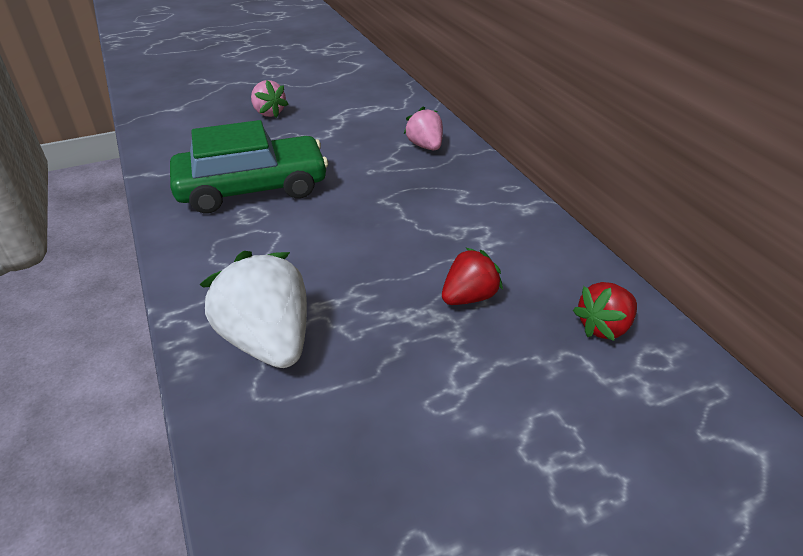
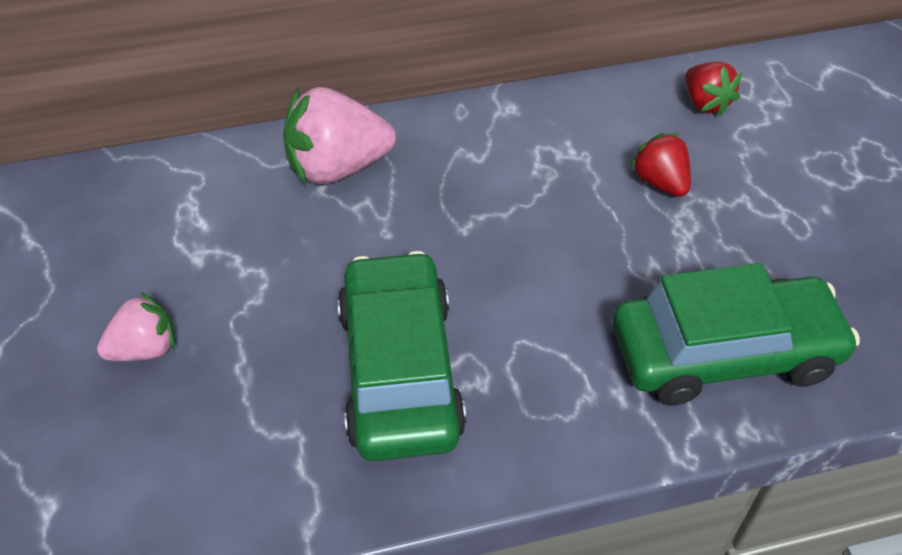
camera: 80 degrees left, 10 degrees up
(268, 341) = (724, 353): white strawberry -> green car
(425, 146) = (337, 168): pink strawberry -> pink strawberry, size x1.71

